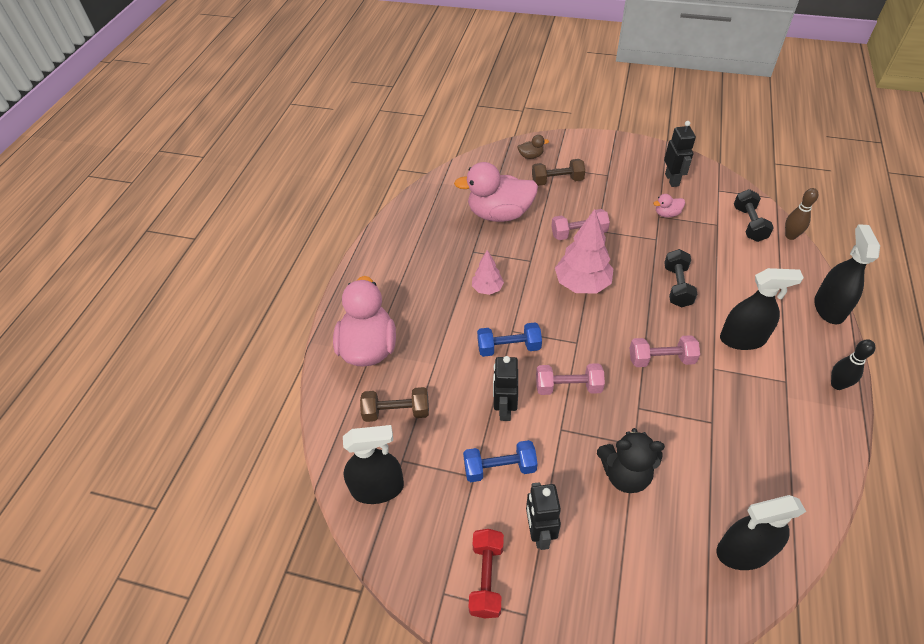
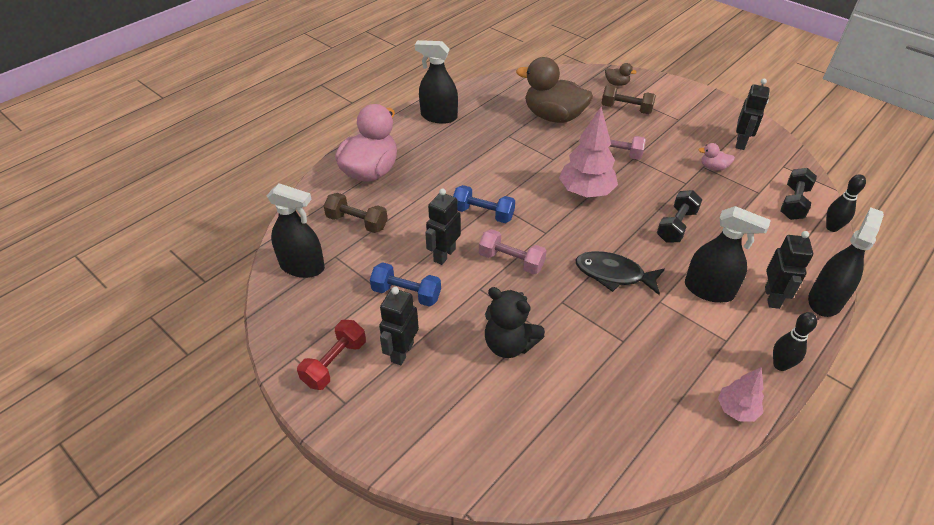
camera: 25 degrees right, 5 degrees down
(487, 289) = (499, 166): pink tree -> pink tree (736, 410)
(499, 214) = (553, 117): pink duck -> brown duck
(661, 359) = (613, 274): pink dumbbell -> black fish
(743, 551) = (570, 450): black spray bottle -> black spray bottle (439, 116)
(790, 236) = (832, 228): brown bowling pin -> black bowling pin
(791, 323) = (772, 297): none -> black robot

